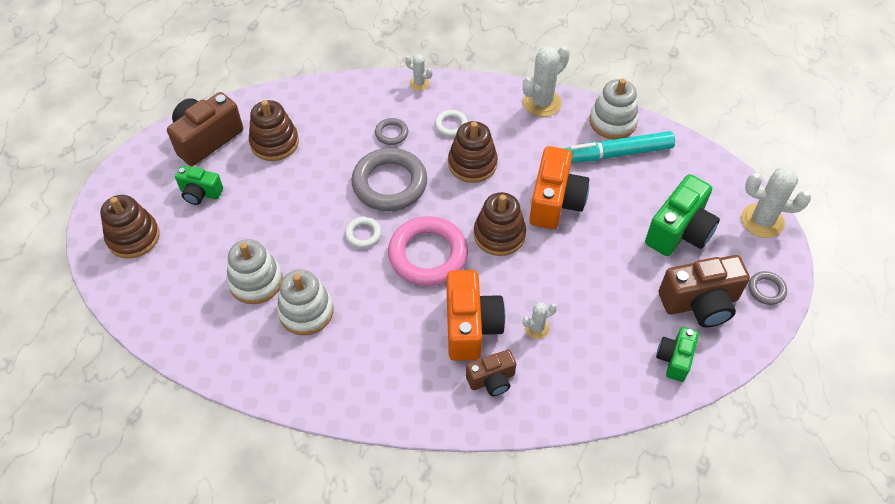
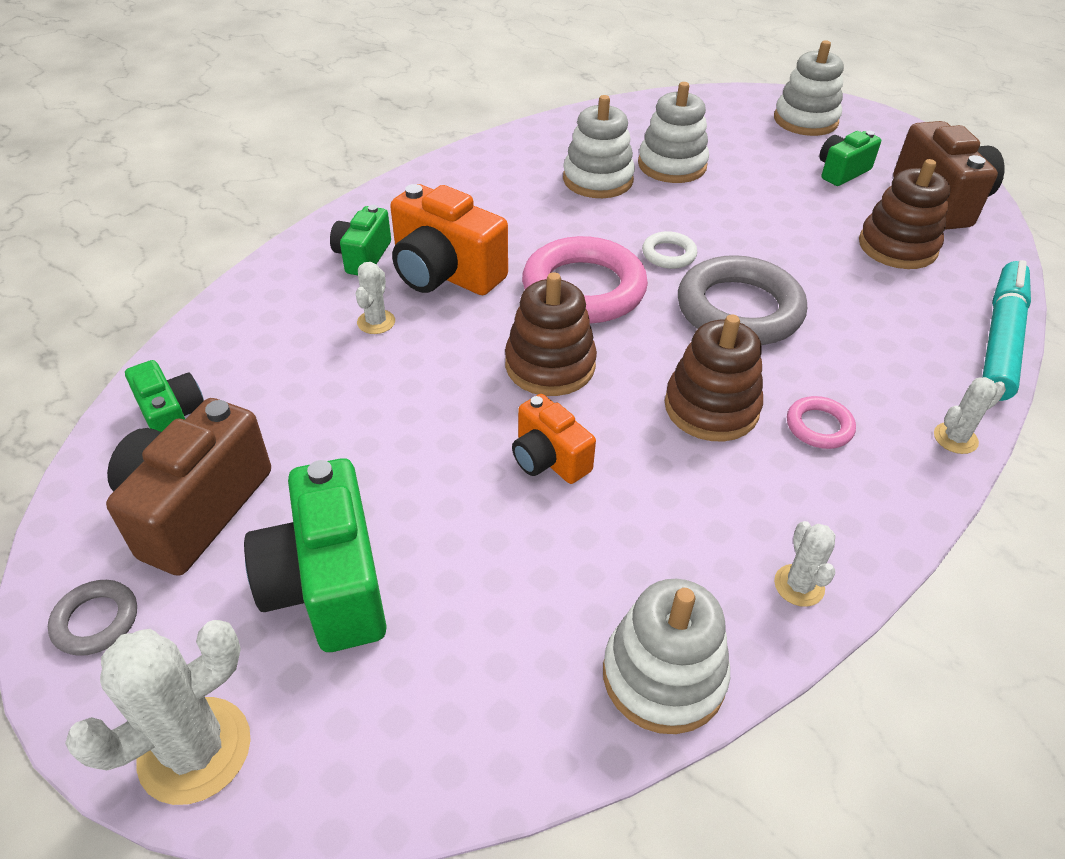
camera: 125 degrees right, 10 degrees down
(133, 237) = (805, 120): brown stacking toy -> white stacking toy
(391, 133) = (844, 354): grey ring -> none
(451, 125) = (819, 426): white ring -> pink ring
(492, 380) = (363, 256): brown camera -> green camera
(541, 103) = (799, 585): white cactus -> white cactus, size x0.53
(555, 202) = (549, 459): orange camera -> orange camera, size x0.58
(616, 153) = (576, 618): turquoise marker -> turquoise marker (1001, 339)

